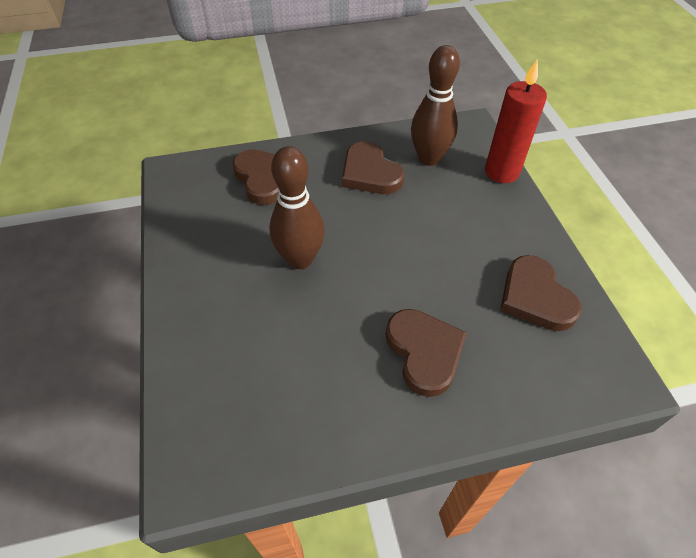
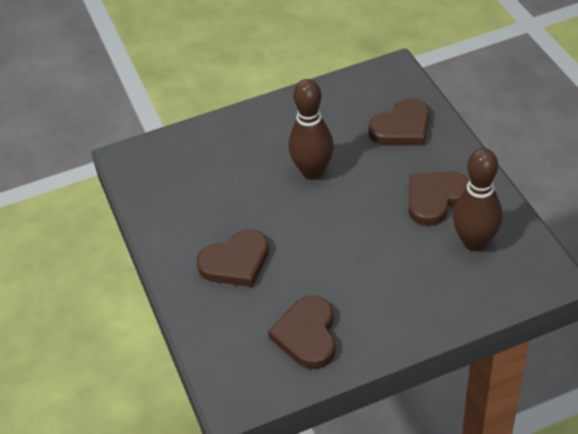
camera: 85 degrees right, 5 degrees down
(501, 172) = (474, 305): red candle -> none
(535, 297) = (307, 335): brown heart -> brown heart turned 60 degrees counterclockwise

